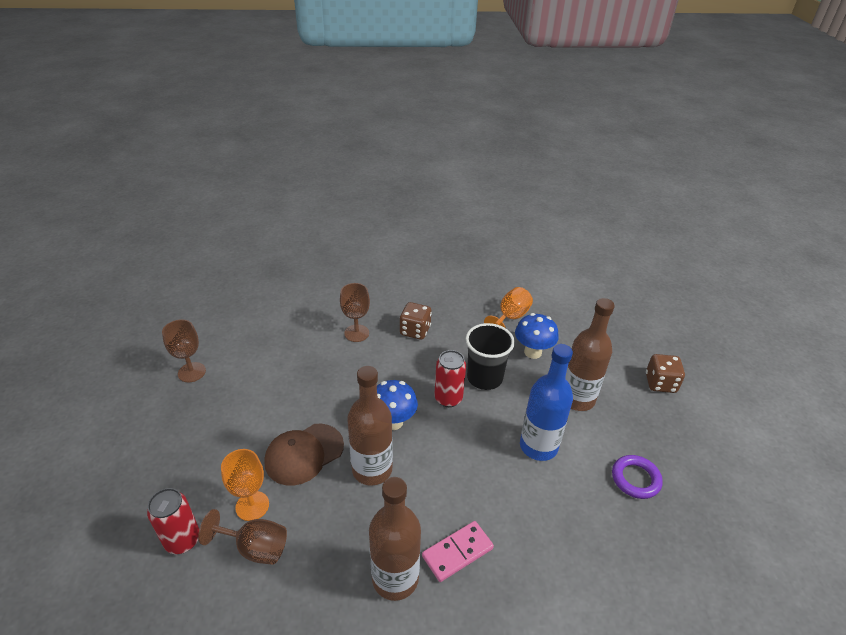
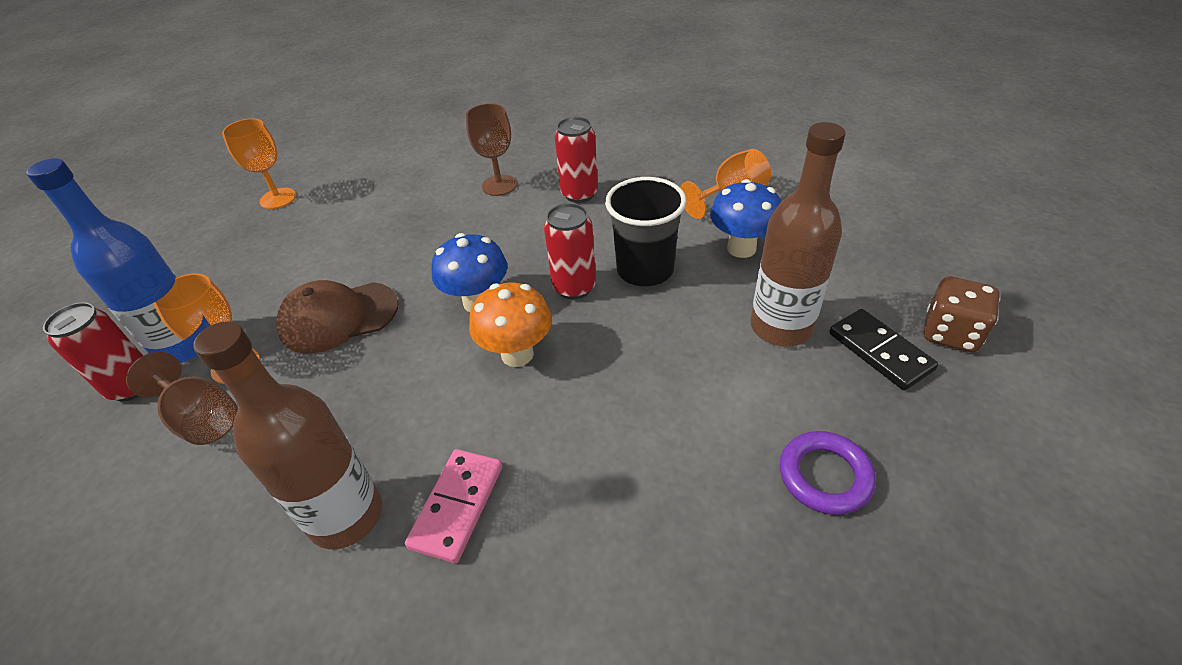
camera: 25 degrees right, 5 degrees up
(192, 372) = (278, 198): brown goblet -> orange goblet
(372, 469) = (411, 357): brown bottle -> none
(415, 331) = (579, 194): brown dice -> red can
(438, 451) = (517, 354): none -> orange mushroom
(457, 552) = (457, 506): pink domino -> pink domino turned 60 degrees counterclockwise
(538, 446) = (676, 383): blue bottle -> blue bottle (185, 345)
(632, 402) = (879, 351): none -> black domino

